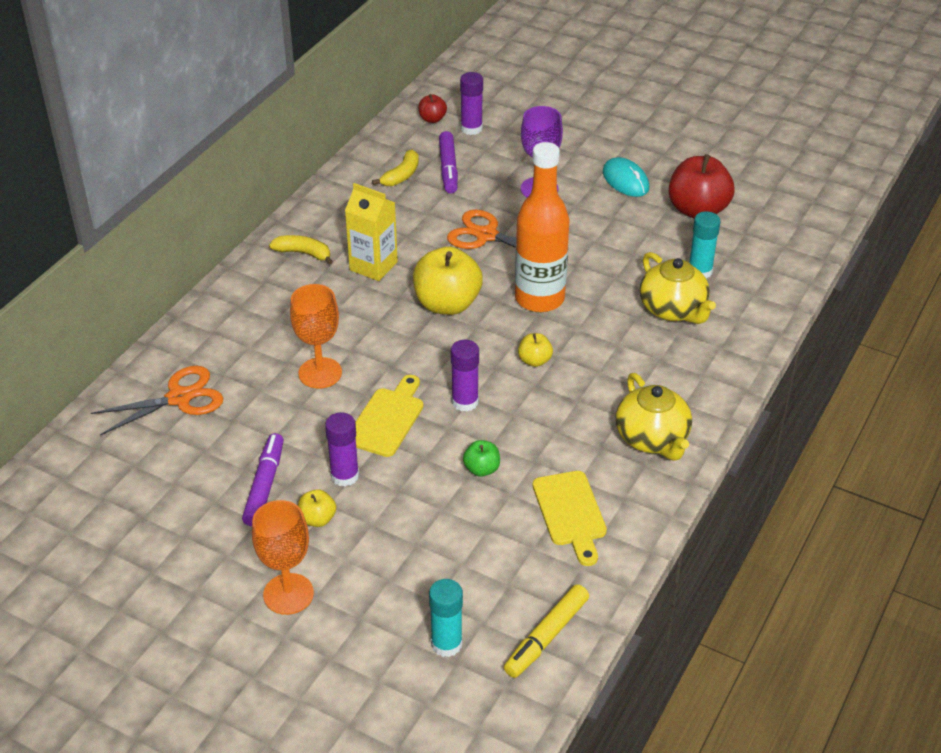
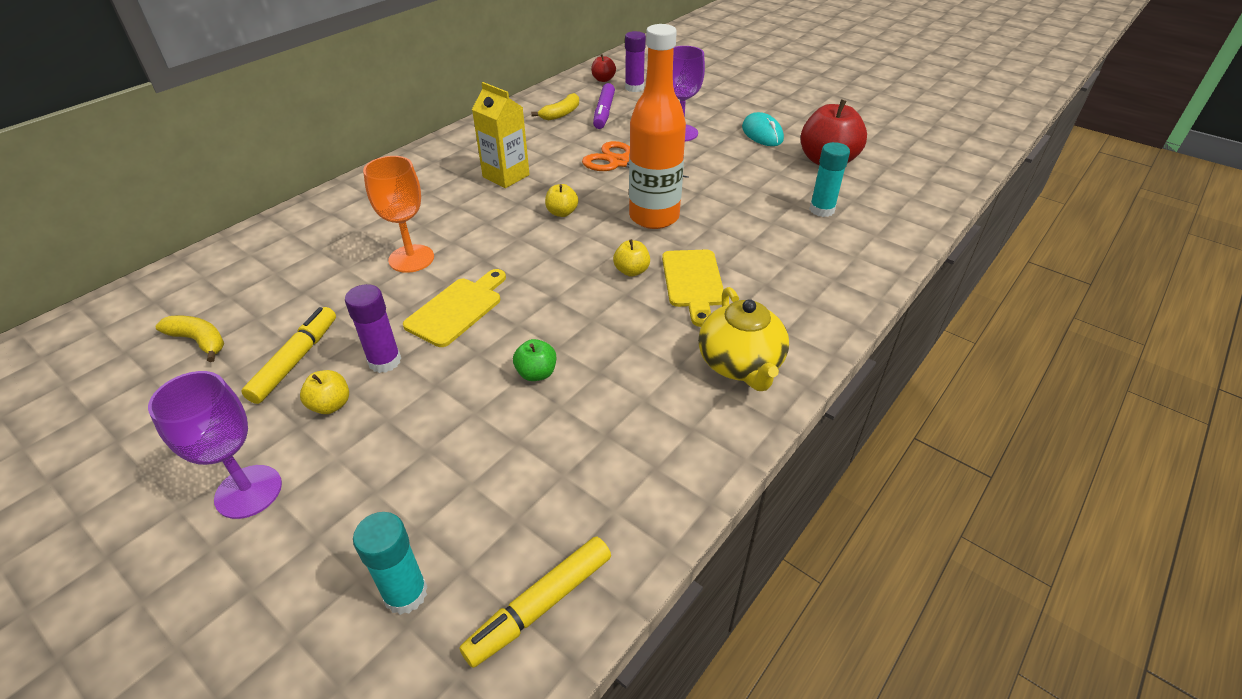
camera: 10 degrees right, 0 degrees up
(179, 398) = (264, 266): orange scissors -> none
(264, 485) = (295, 361): purple marker -> yellow marker
(288, 594) = (248, 491): orange goblet -> purple goblet
(303, 253) = (448, 161): yellow banana -> yellow banana (199, 341)
(447, 304) = (562, 213): yellow apple -> yellow apple, size x0.48
(465, 402) = (545, 302): purple glue stick -> none
(570, 513) = (622, 438): yellow cutting board -> yellow cutting board (693, 282)
(673, 310) = (788, 240): yellow teapot -> none

